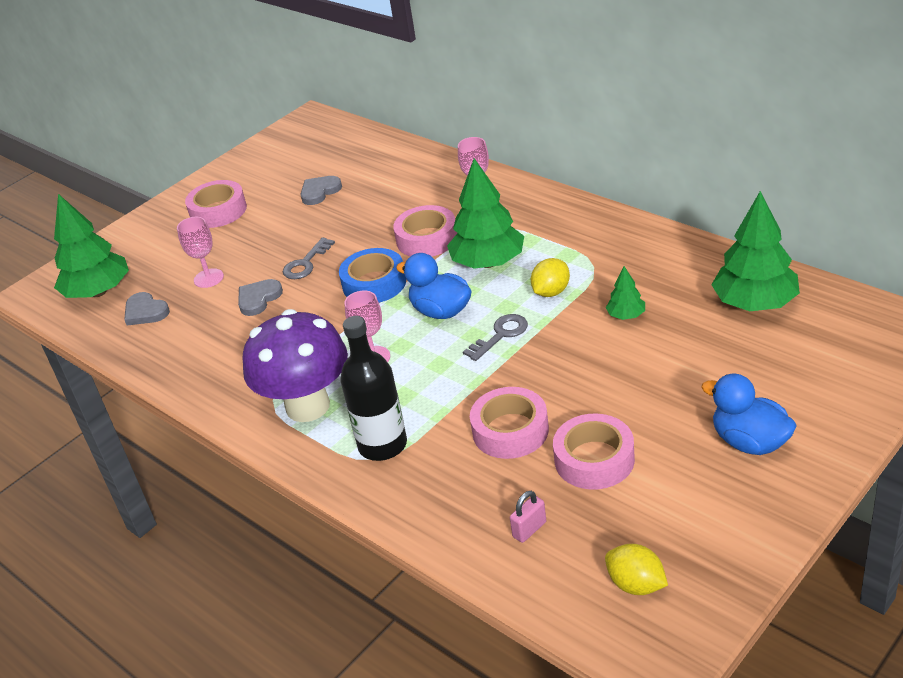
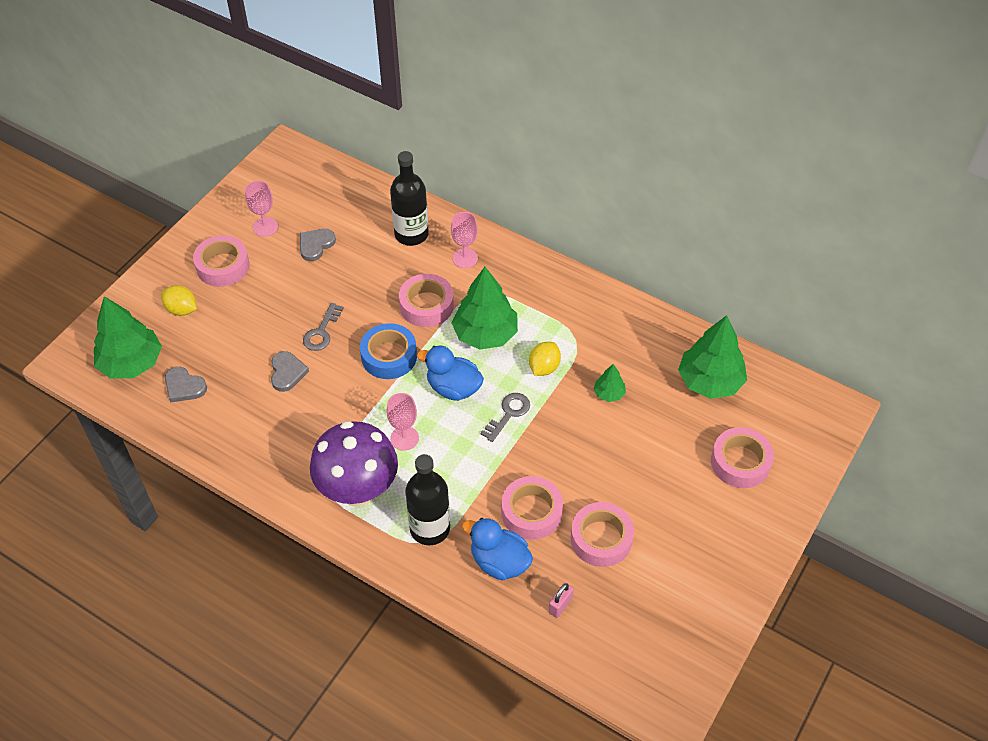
camera: 15 degrees left, 15 degrees up
(208, 278) = (234, 348): pink goblet -> pink goblet (265, 227)
(258, 299) = (287, 373): grey heart -> grey heart turned 150 degrees clockwise
(424, 180) = (411, 234): none -> black bottle
(636, 585) = (645, 651): yellow lemon -> yellow lemon (182, 310)
(750, 442) = (716, 519): blue duck -> blue duck (499, 562)
(787, 383) = (740, 462): none -> pink tape

